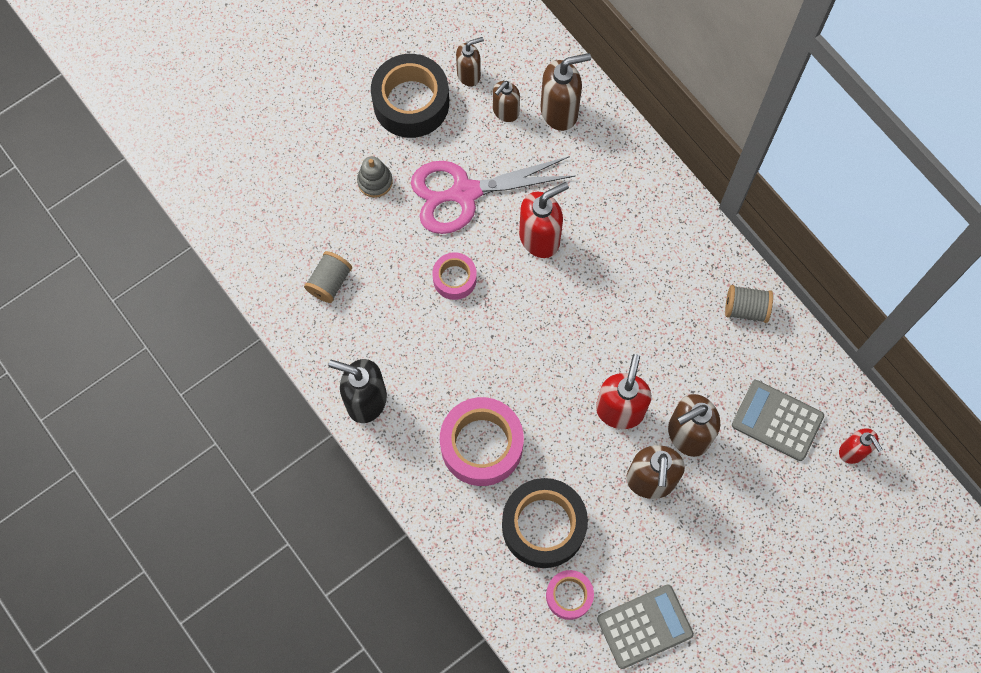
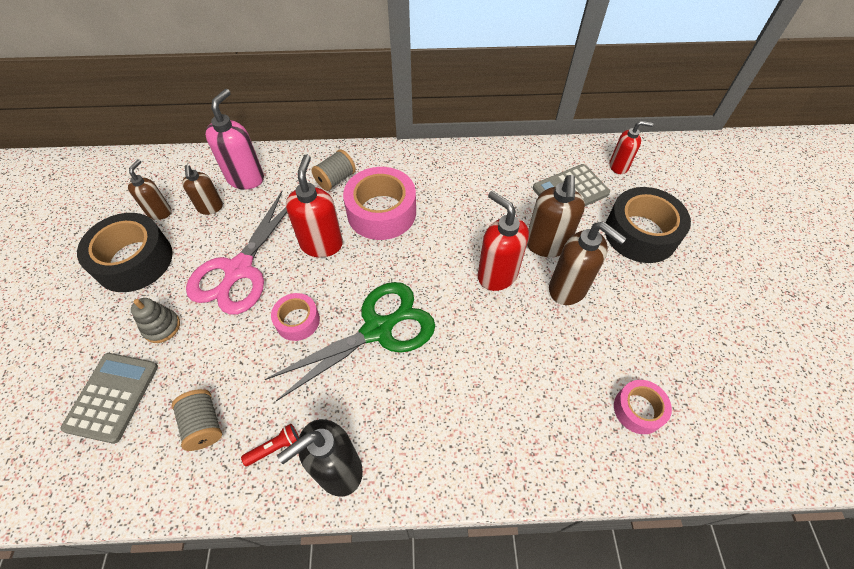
camera: 55 degrees left, 15 degrees down
(350, 345) = (275, 447): none -> red flashlight
(481, 445) = (455, 393): pink tape -> pink tape (381, 212)
(493, 347) = (378, 329): none -> green scissors
(543, 526) = (561, 390): black tape -> black tape (640, 233)
(559, 111) = (246, 178): brown soap dispenser -> pink soap dispenser
(645, 626) = (695, 367): grey calculator -> grey calculator (112, 397)
(746, 308) = (477, 163): grey spool -> grey spool (335, 179)

